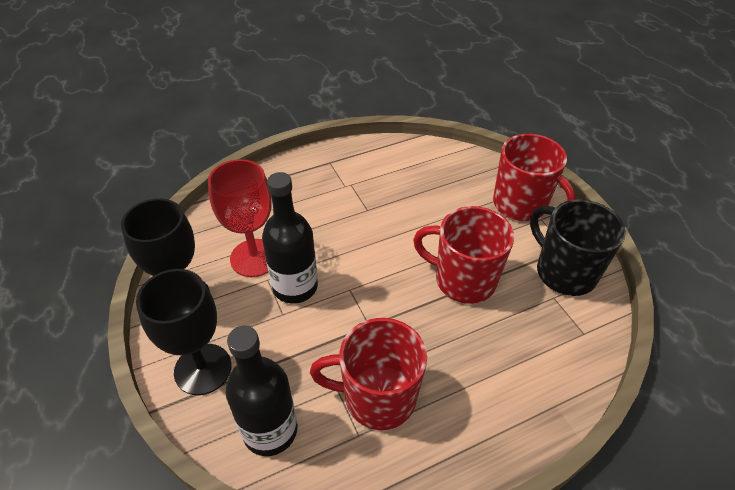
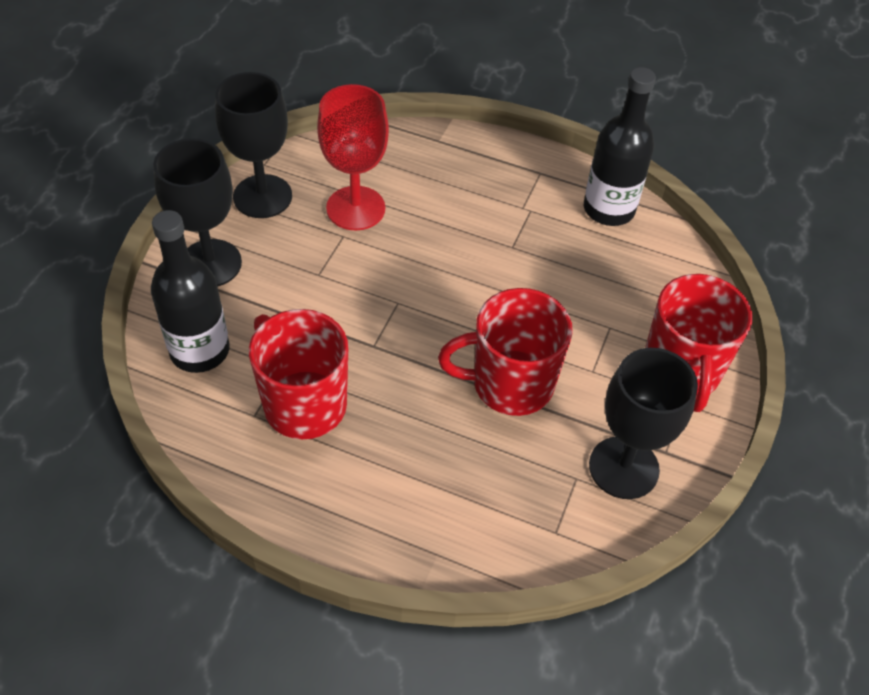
camera: 45 degrees right, 5 degrees up
(295, 287) = (356, 261): black bottle -> black bottle (609, 209)
(463, 280) = (510, 384): red mug -> red mug turned 75 degrees counterclockwise
(564, 272) = (623, 467): black mug -> black goblet

